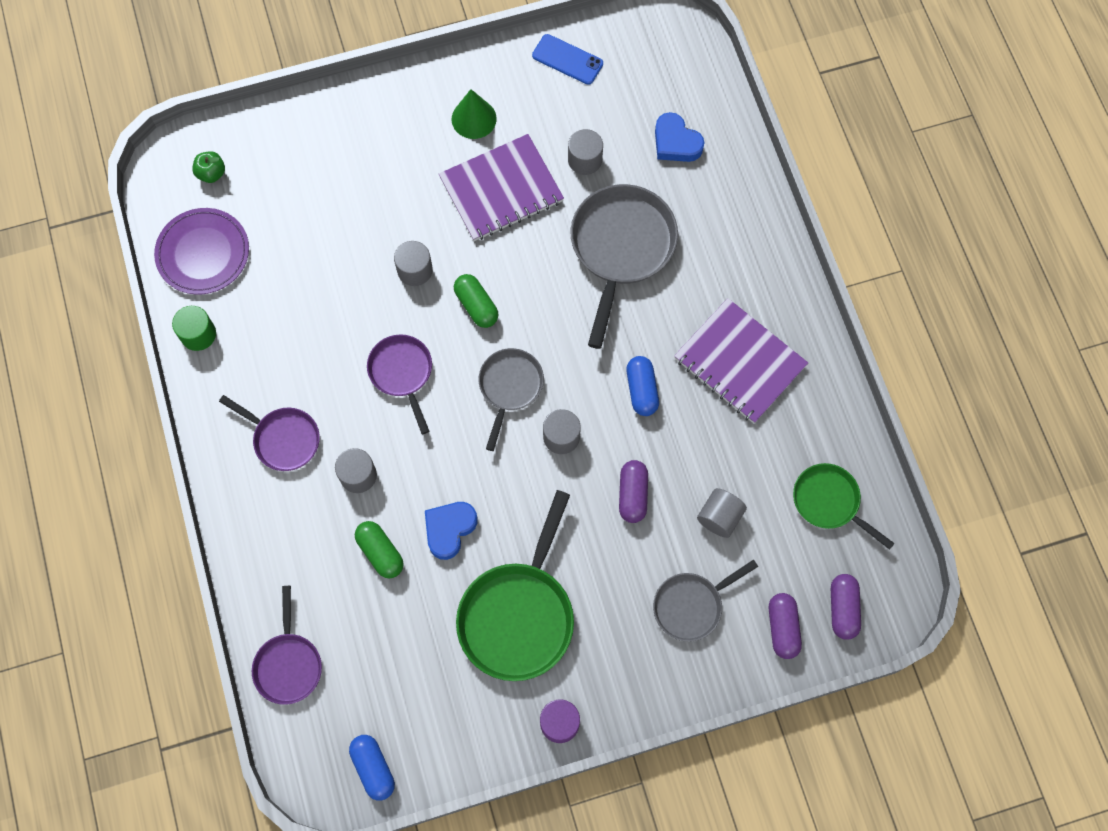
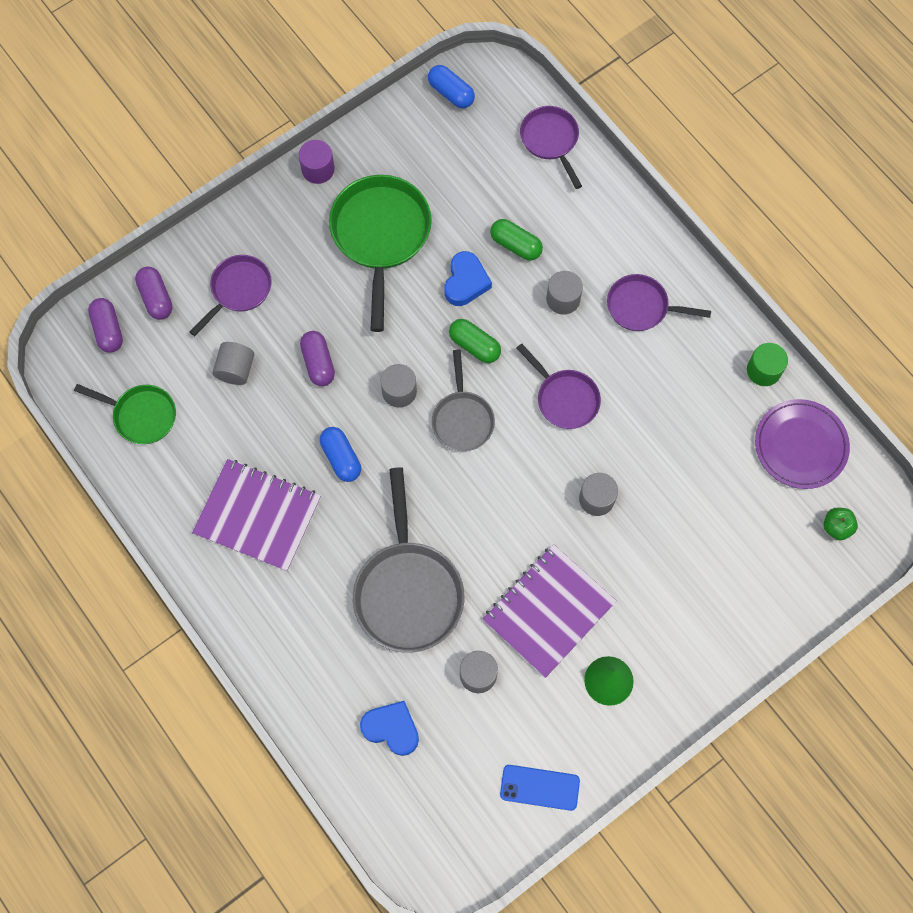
camera: 160 degrees right, 0 degrees up
(476, 306) = (524, 484): green capsule -> green capsule (474, 345)
(691, 605) = (238, 290): grey pan -> purple pan

